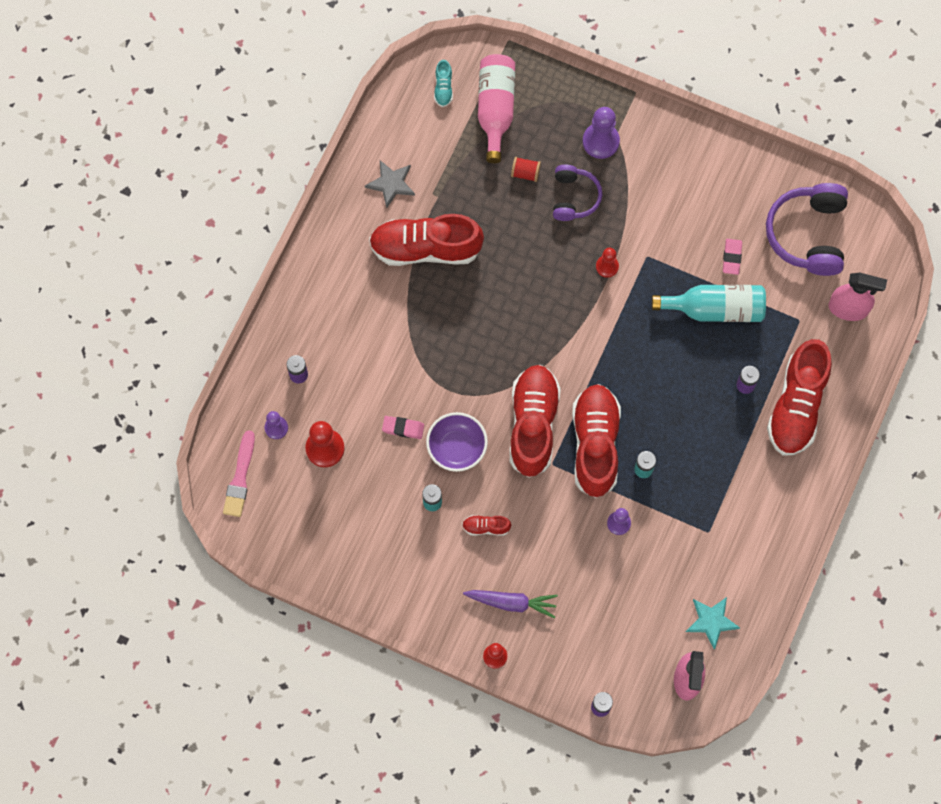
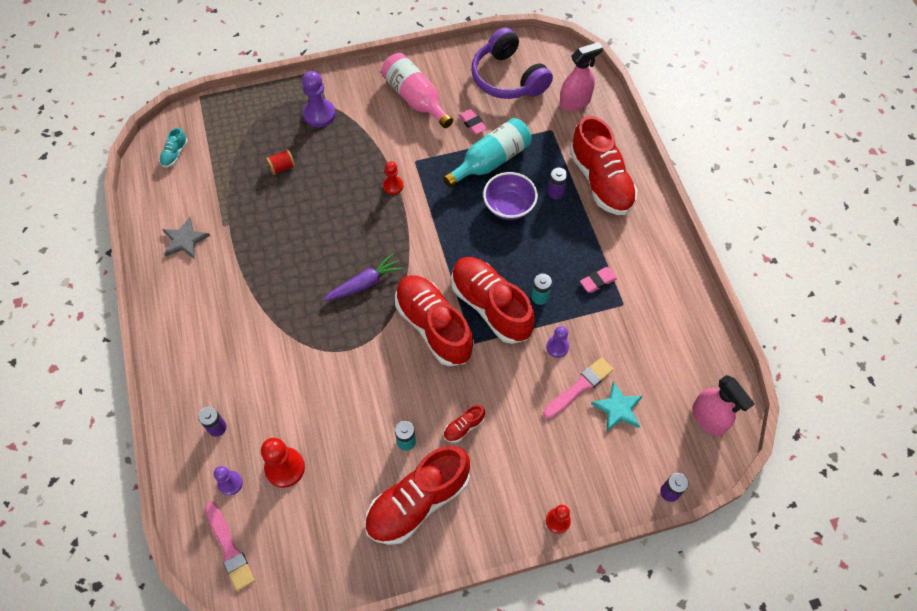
camera: 40 degrees left, 10 degrees down
(403, 428) = (336, 404): pink eraser -> pink eraser (598, 281)
(426, 248) = (248, 265): red shoe -> red shoe (418, 501)
(443, 88) = (175, 154): turquoise shoe -> turquoise shoe turned 60 degrees clockwise
(457, 448) = (391, 386): purple bowl -> purple bowl (509, 206)
(495, 109) = (226, 143): pink bottle -> pink bottle (415, 98)
(511, 602) = (533, 468): purple carrot -> purple carrot (364, 283)
(574, 197) = (331, 159): purple headphones -> none
(605, 570) = (579, 387): none -> pink brush
(711, 621) = (684, 363): turquoise star -> turquoise star (618, 408)

